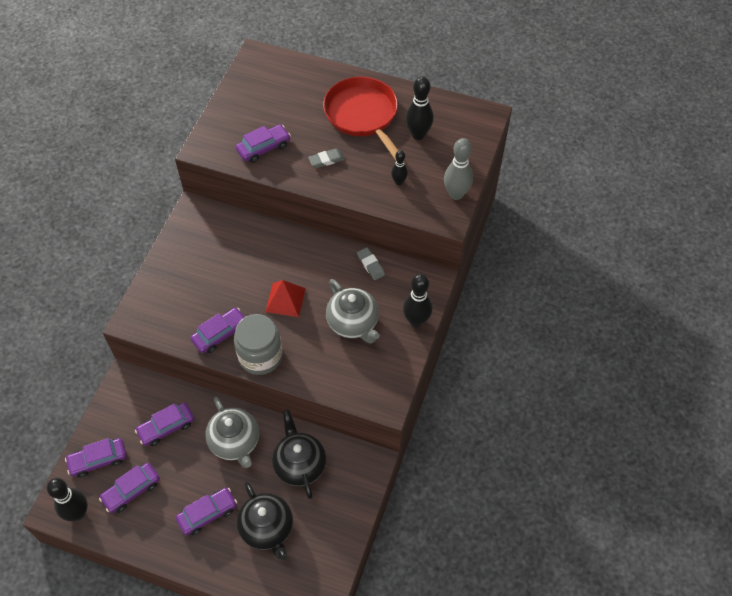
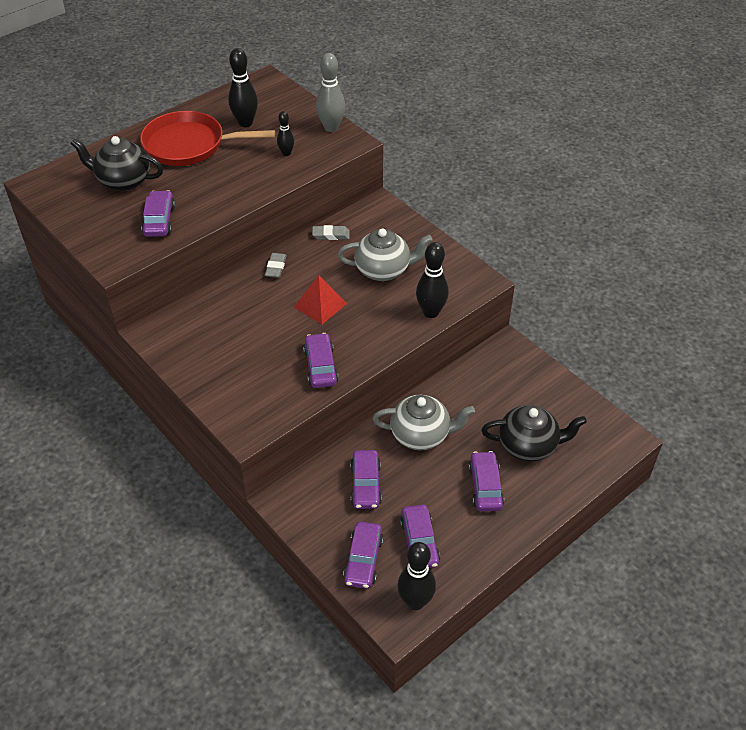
camera: 60 degrees left, 10 degrees down
(260, 356) = (369, 346): grey jar -> none
(299, 465) = (477, 396): black teapot -> black teapot (123, 181)
(326, 160) = (217, 186): grey eraser -> grey eraser (276, 267)
(416, 321) = (413, 231): black bowling pin -> black bowling pin (431, 312)

